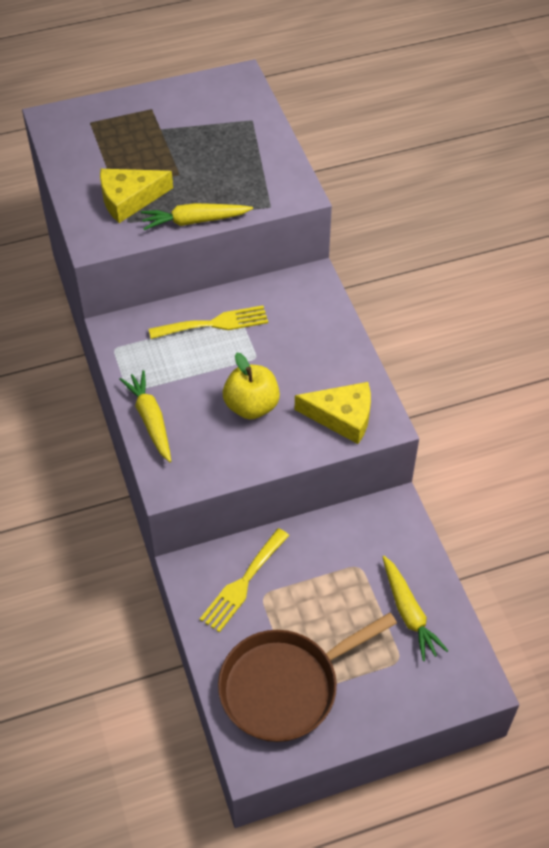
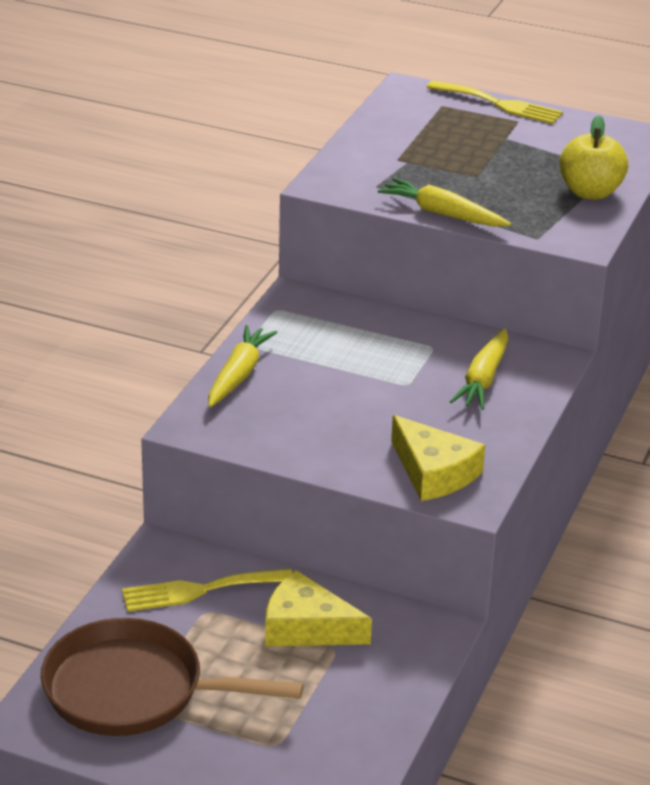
camera: 40 degrees right, 20 degrees down
(129, 199) = (401, 171): yellow cheese -> yellow cheese (307, 627)
(214, 324) = (400, 340): yellow fork -> yellow fork (500, 104)
(251, 406) = (351, 416): yellow apple -> yellow apple (590, 192)
(409, 613) = (337, 716): yellow carrot -> yellow carrot (483, 379)

